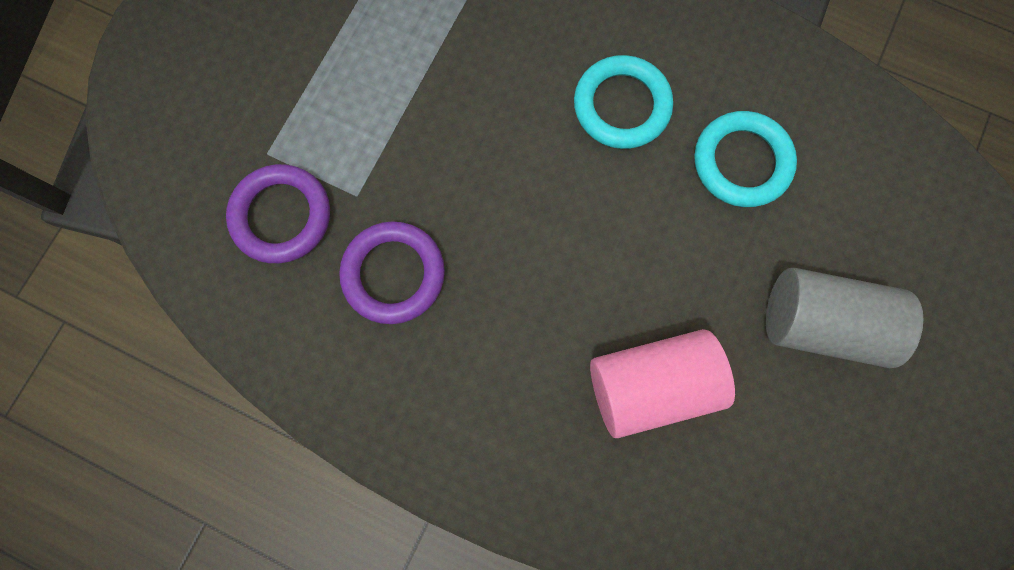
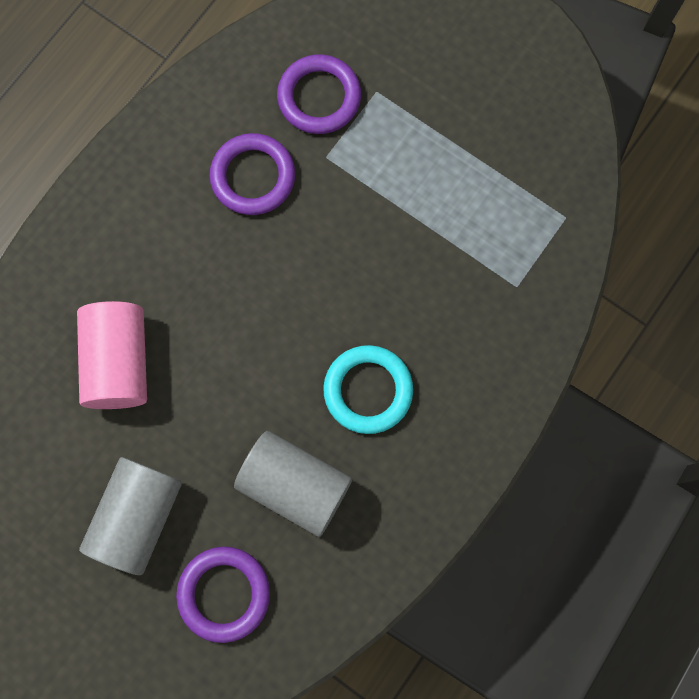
camera: 100 degrees right, 0 degrees up
(741, 162) = (295, 485): turquoise ring -> grey cylinder
(874, 213) = (224, 593): none -> purple ring

